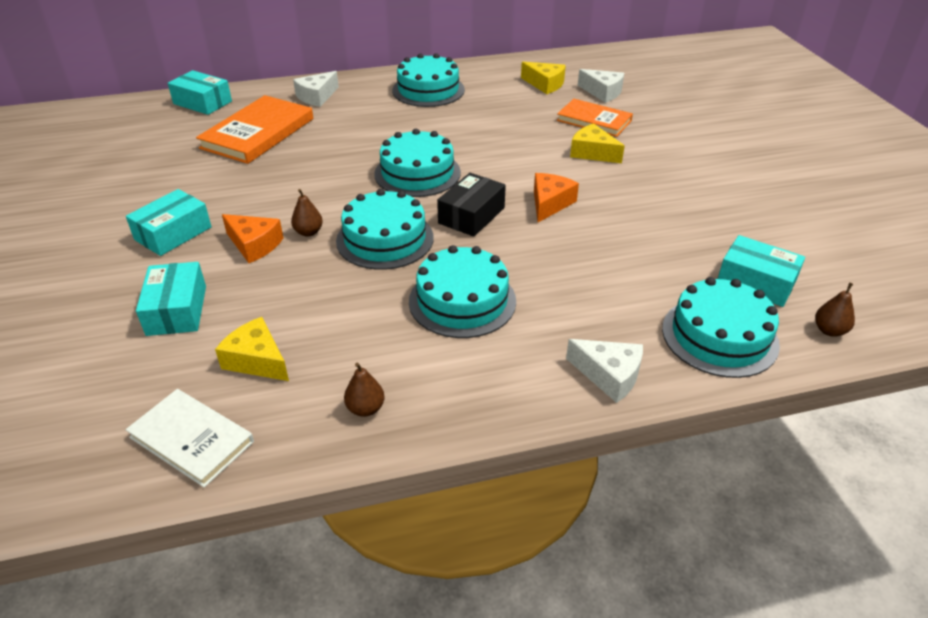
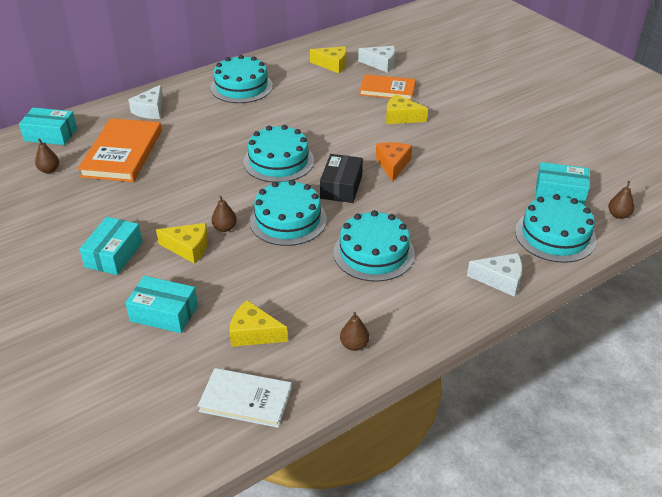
camera: 20 degrees left, 0 degrees up
(175, 136) = (49, 170): none -> brown pear
(177, 310) = (164, 313): turquoise box -> turquoise box turned 45 degrees counterclockwise
(254, 245) = (188, 248): orange cheese -> yellow cheese

